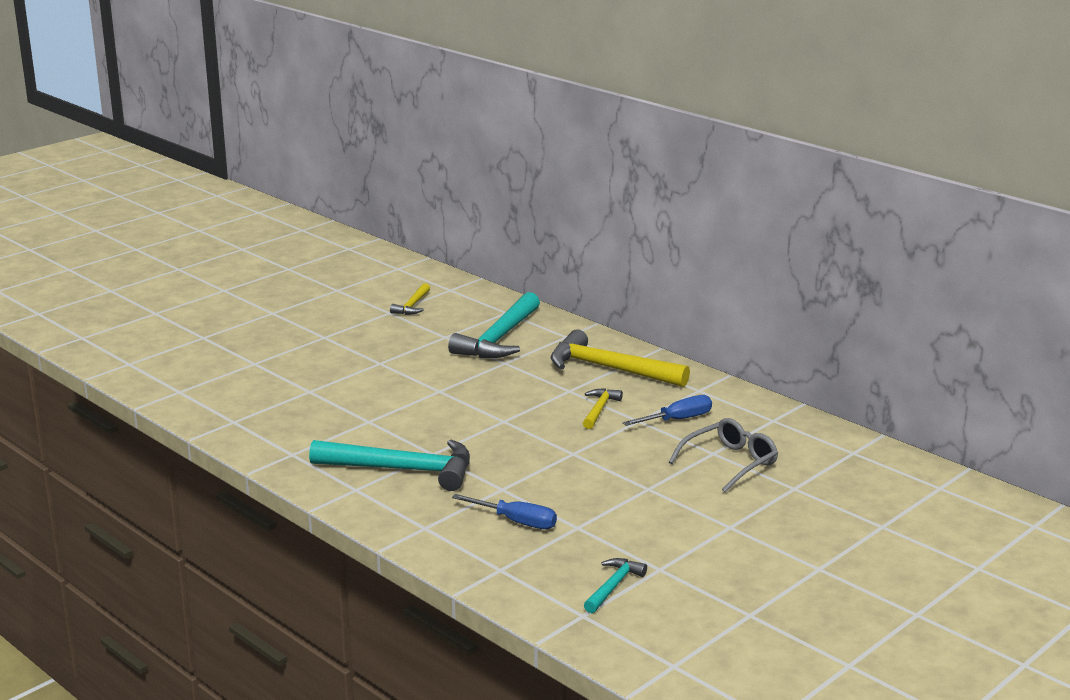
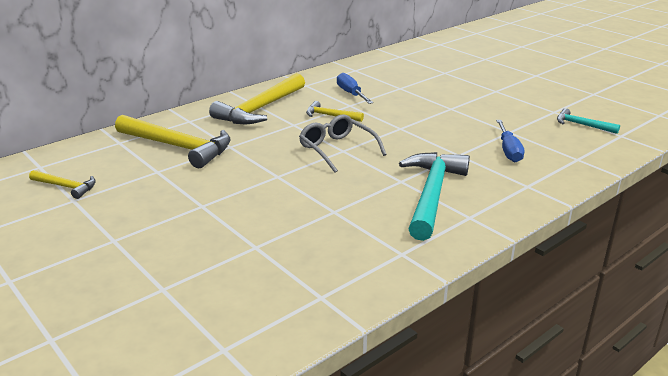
camera: 85 degrees left, 5 degrees up
(499, 338) = (178, 147): turquoise hammer -> yellow hammer
(517, 522) = (508, 151): blue screwdriver -> blue screwdriver turned 150 degrees clockwise
(729, 463) = (414, 84): grey glasses -> grey glasses (337, 149)

